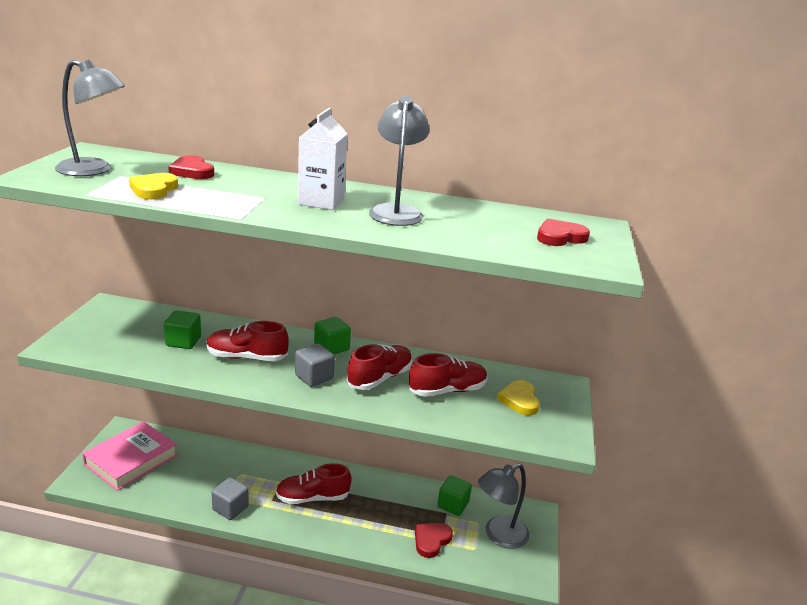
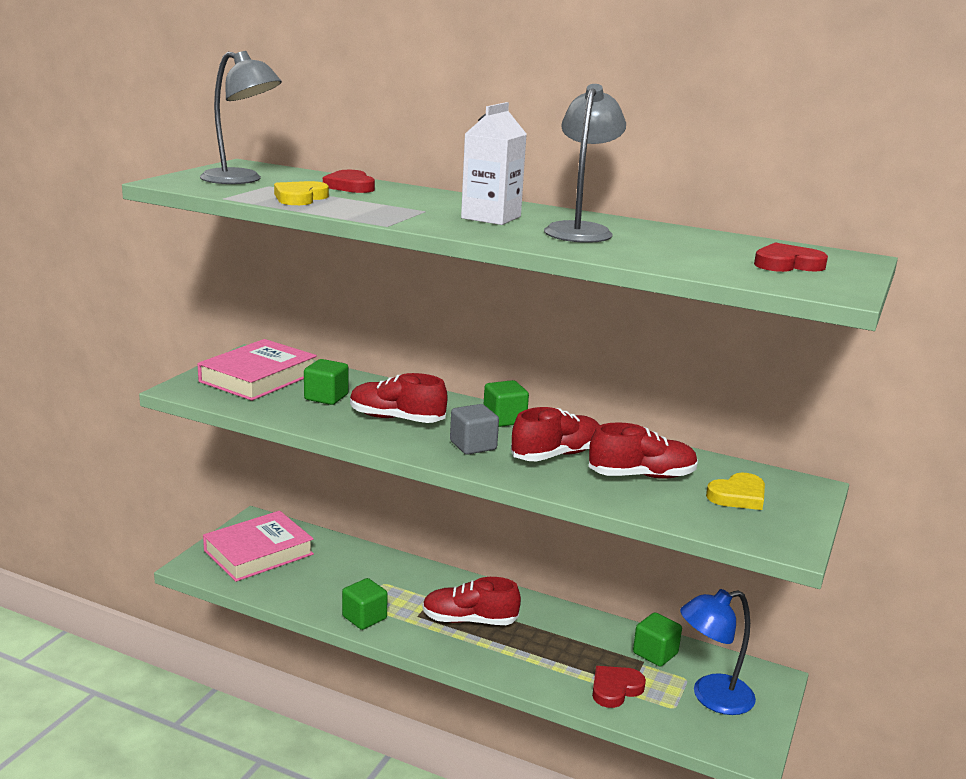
camera: 15 degrees right, 5 degrees down
(120, 327) = (258, 377): none -> pink book
(230, 508) = (364, 617): grey cube -> green cube
(499, 536) = (711, 697): grey lamp -> blue lamp
(519, 400) = (738, 496): yellow heart -> yellow heart turned 135 degrees counterclockwise

